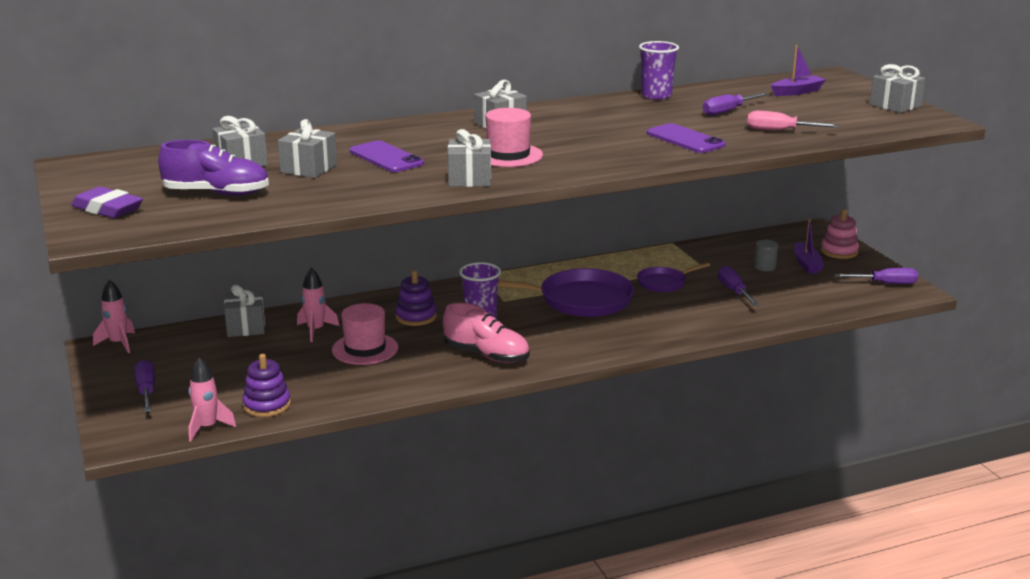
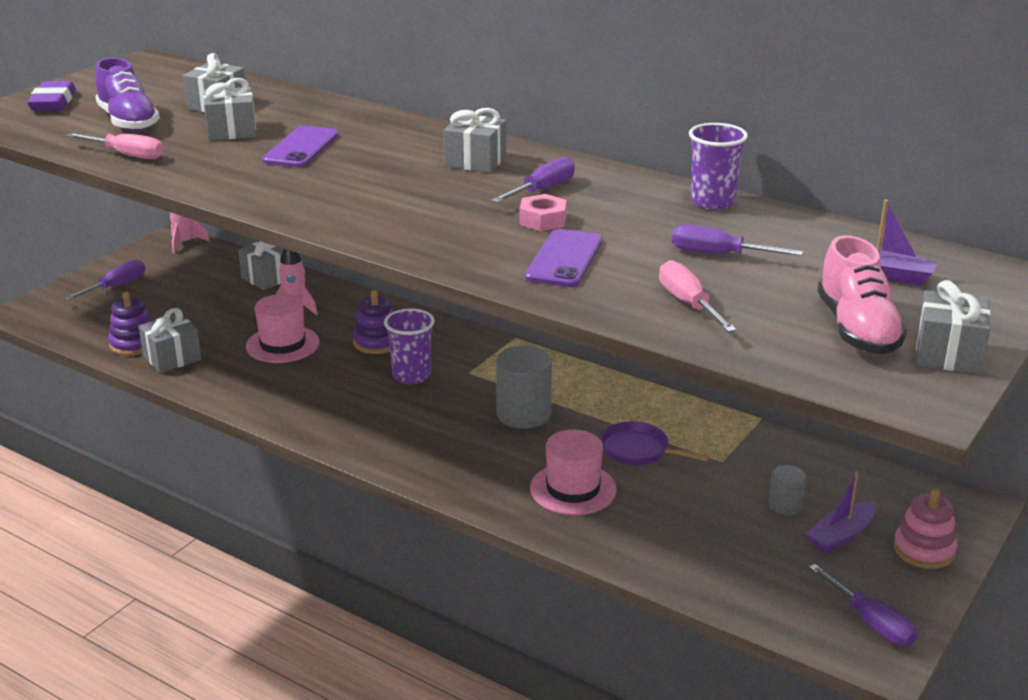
camera: 55 degrees right, 5 degrees up
(207, 427) = (74, 335): pink rocket -> none
(295, 205) = (127, 155): none -> pink screwdriver
(469, 179) = (281, 197): grey gift -> grey gift (172, 358)
(486, 355) = (334, 408): pink shoe -> pink shoe (857, 329)
(508, 155) = (378, 192): pink hat -> pink hat (573, 489)
(580, 300) = (523, 414): purple pan -> grey cylinder
(622, 131) = (543, 220): none -> pink nut
(734, 291) = (680, 505): purple screwdriver -> purple screwdriver (543, 190)

